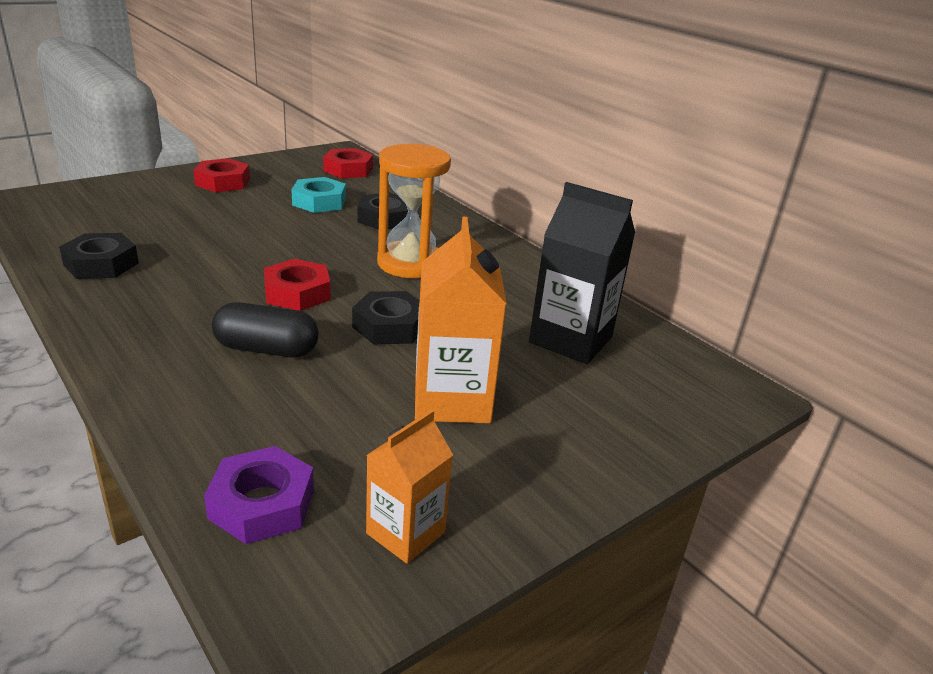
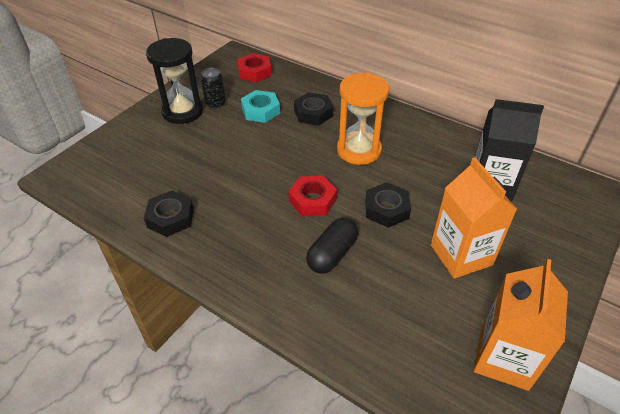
camera: 15 degrees left, 15 degrees up
(223, 182) = (182, 111): red nut -> black hourglass
(262, 504) = (420, 369): purple nut -> none
(266, 349) = (332, 254): black capsule -> black capsule turned 45 degrees counterclockwise
(270, 184) = (215, 103): none -> black can
(405, 533) = (504, 358): orange carton -> orange carton, size x1.64

